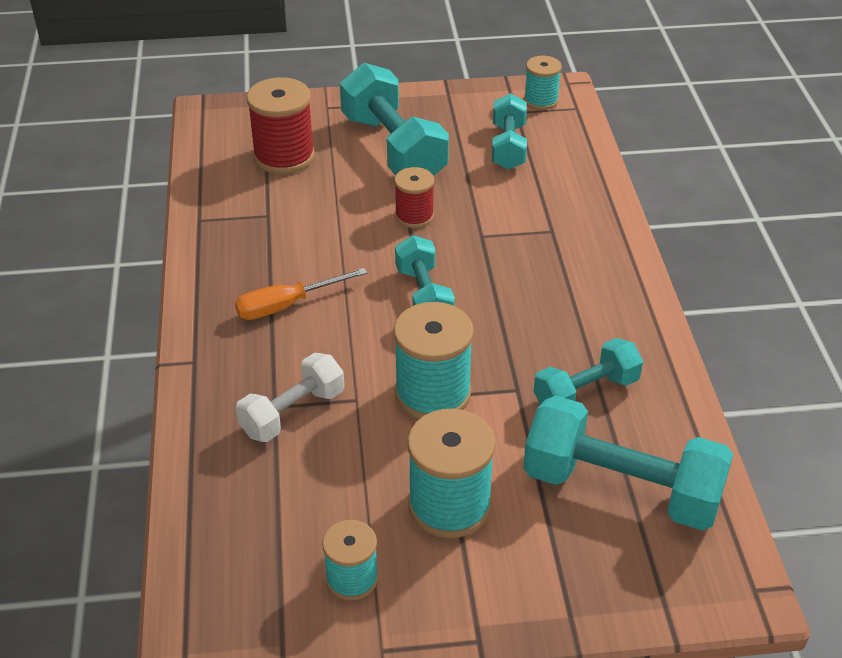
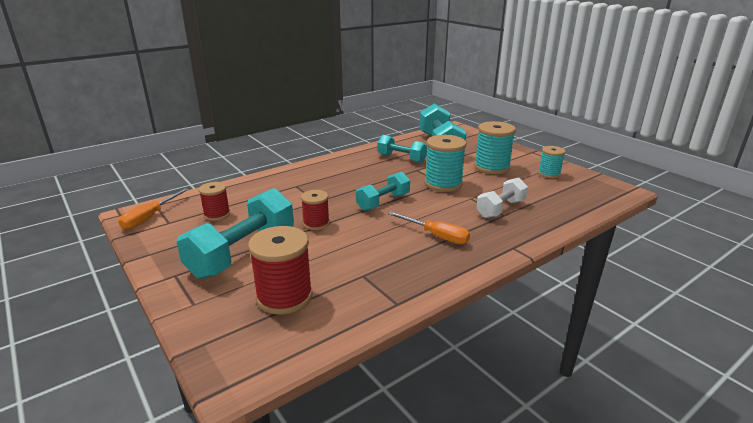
camera: 120 degrees left, 15 degrees down
(293, 413) = (500, 209): white dumbbell -> white dumbbell turned 60 degrees counterclockwise
(508, 147) = (217, 214): turquoise dumbbell -> red spool
(541, 100) = (149, 217): turquoise spool -> orange screwdriver

